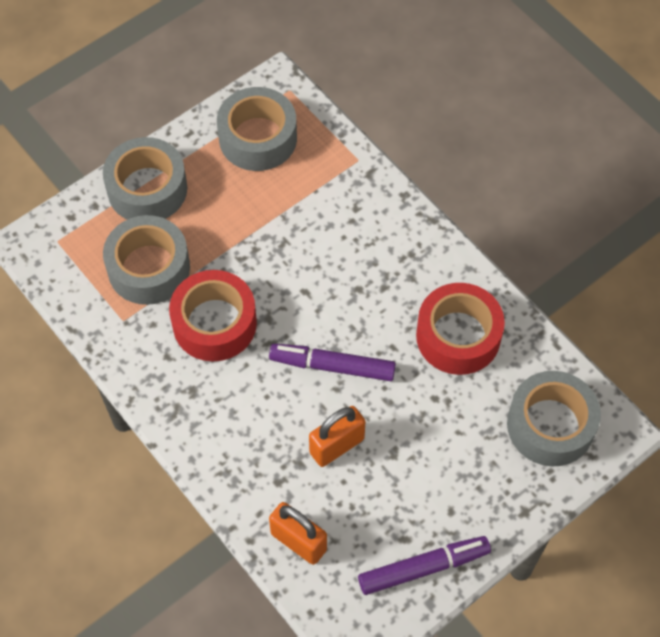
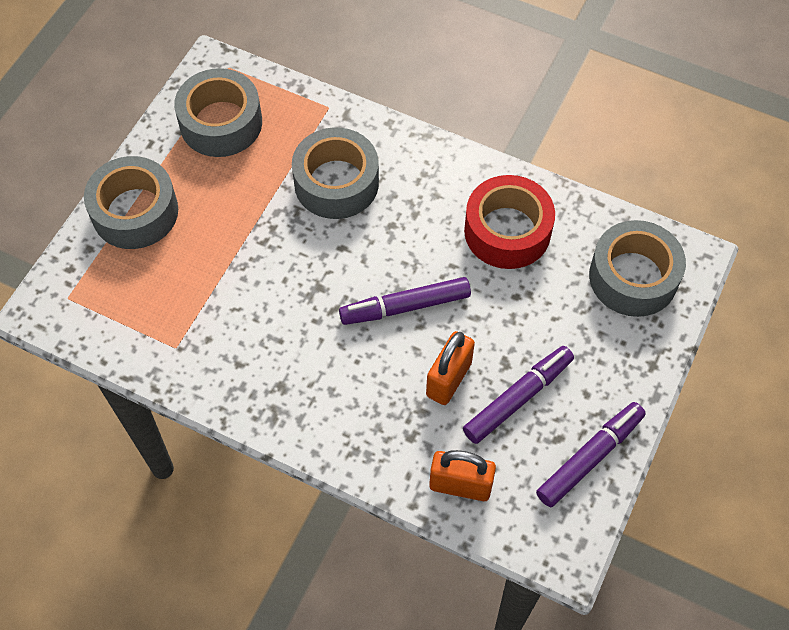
camera: 25 degrees left, 0 degrees up
(149, 268) = (176, 287): grey tape -> grey tape (336, 183)
(214, 323) = (269, 313): red tape -> none
(388, 488) = (518, 398): none -> purple marker

